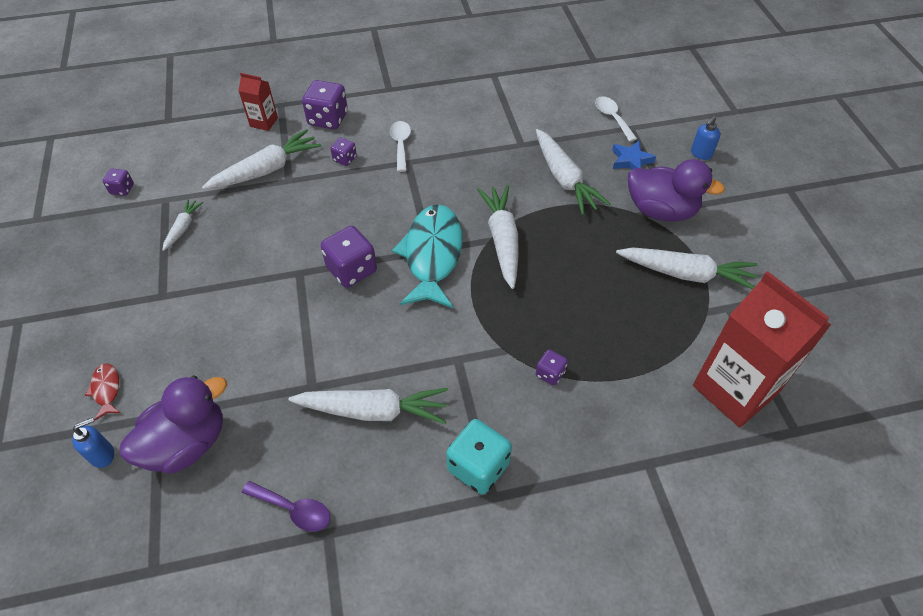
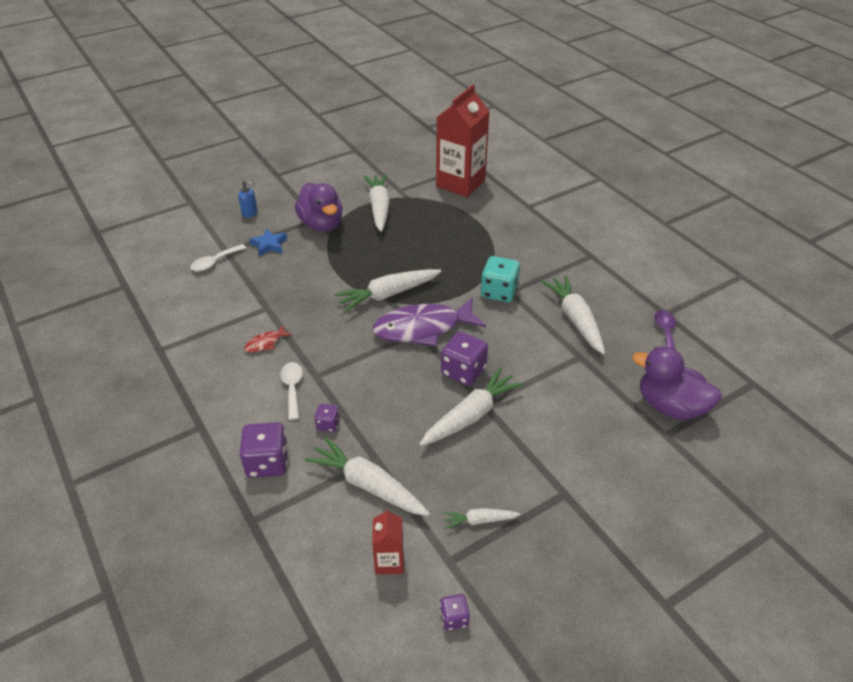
camera: 110 degrees left, 10 degrees down
(103, 455) = (717, 453): blue soap dispenser -> none
(106, 390) = (672, 482): red fish -> red fish (265, 343)
(264, 122) = (289, 523): red carton -> red carton (389, 561)
(401, 145) = (292, 388): white spoon -> white spoon turned 105 degrees clockwise
(432, 255) = (423, 328): turquoise fish -> purple fish
(478, 467) = (578, 265): turquoise dice -> turquoise dice (499, 292)
(550, 374) = (494, 250): purple dice -> none
(564, 179) = (304, 275): white carrot -> white carrot (471, 415)
(661, 210) = (322, 224): purple duck -> purple duck turned 150 degrees clockwise

